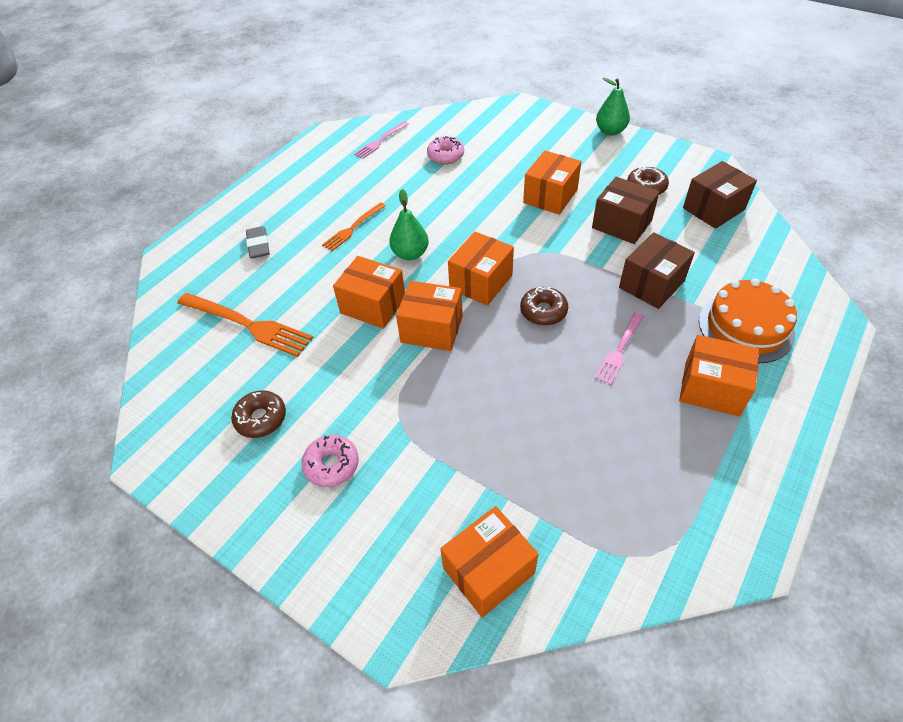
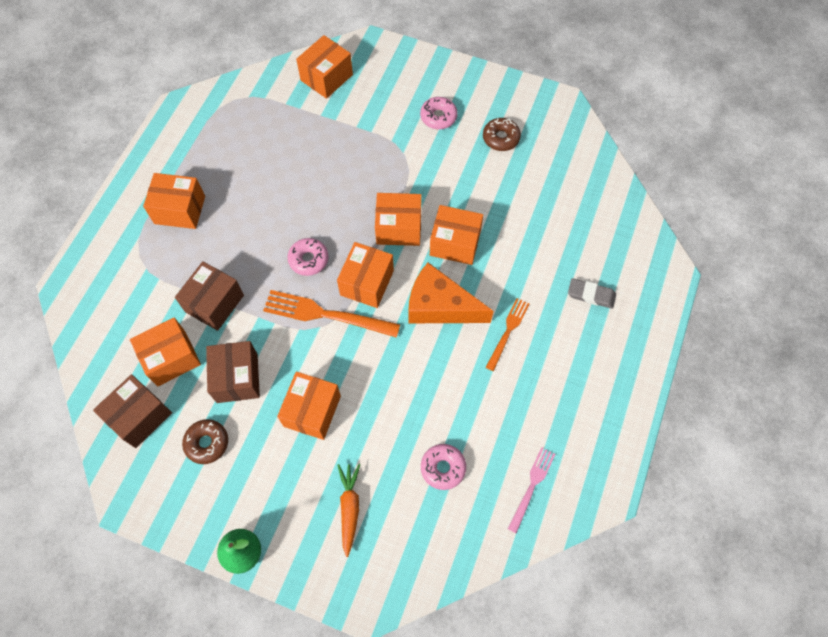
camera: 165 degrees right, 15 degrees up
(248, 325) = (552, 209): orange fork -> orange fork (326, 314)
(258, 245) = (591, 295): grey eraser -> grey eraser turned 45 degrees counterclockwise
(410, 254) = (440, 306): green pear -> orange cheese
(525, 143) = (349, 508): none -> orange carrot
(543, 311) = (308, 259): brown donut -> pink donut
(619, 350) = (246, 232): pink fork -> none
(621, 224) = (237, 378): brown box -> brown box turned 60 degrees clockwise
(691, 245) = (171, 358): none -> orange box
(745, 327) = (142, 269): orange cake -> none

